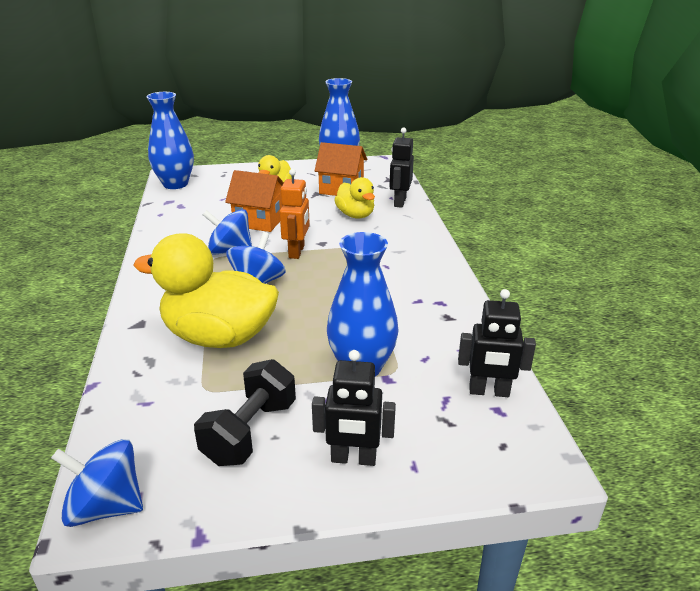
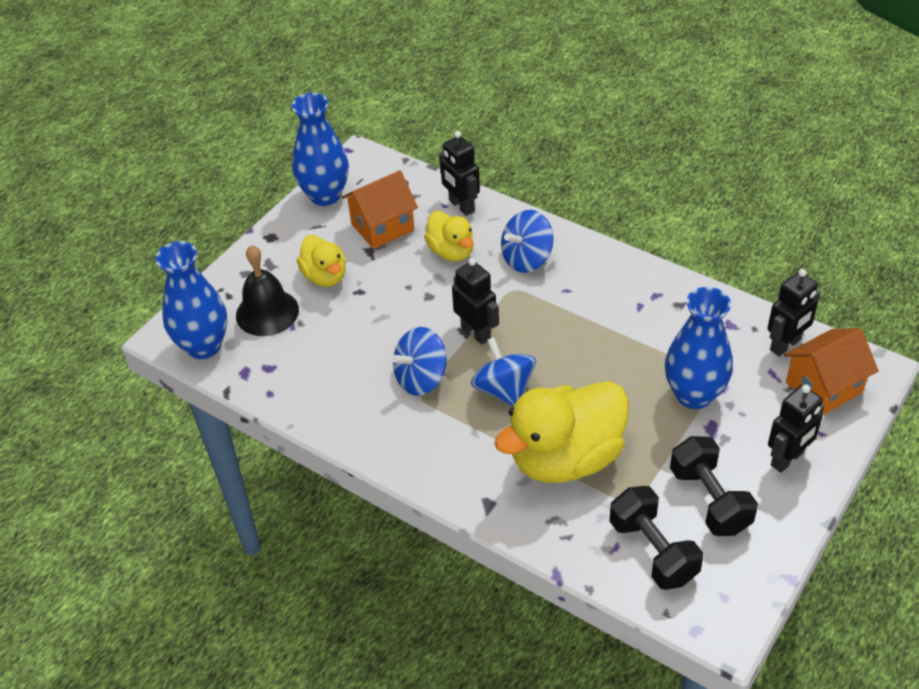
camera: 45 degrees left, 15 degrees up
(106, 506) = (718, 618): blue spinning top -> blue spinning top (527, 259)
(158, 425) = (653, 551): none -> black dumbbell
(224, 188) = (267, 312): none -> black bell
(259, 221) = (381, 325): orange house -> orange house (823, 387)
(297, 252) = (476, 332): orange robot -> black robot
(355, 215) = (451, 251): yellow duck -> yellow duck turned 45 degrees clockwise

